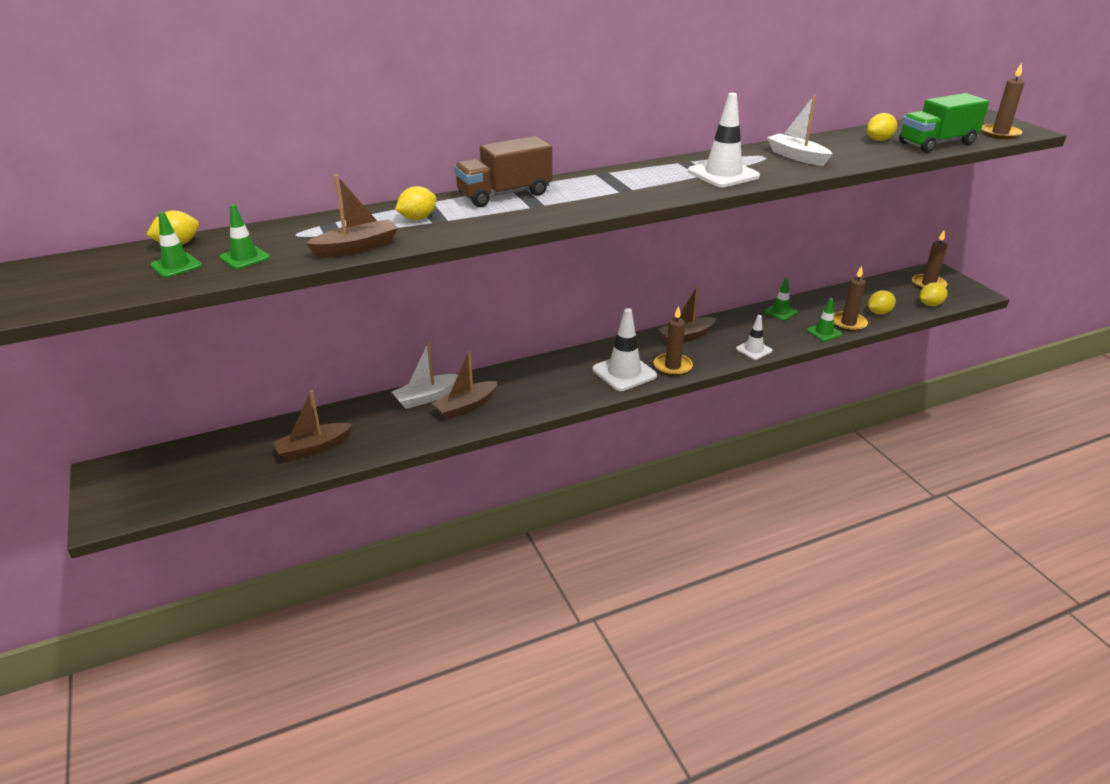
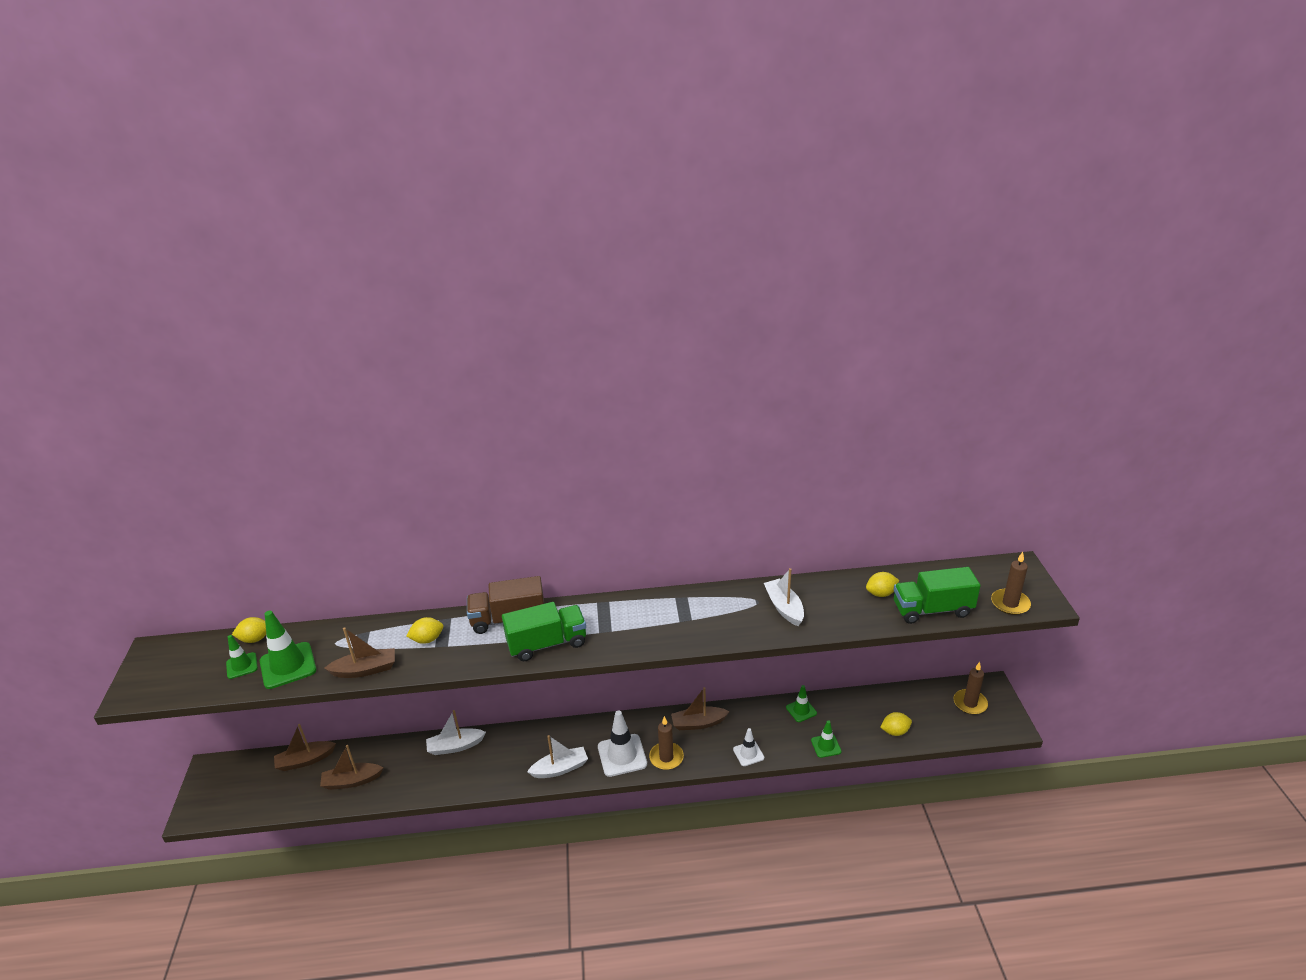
camera: 20 degrees right, 0 degrees up
(244, 258) = (288, 665): green traffic cone -> green traffic cone, size x1.74
(466, 406) = (479, 764): brown boat -> brown boat (305, 760)
(563, 394) = (560, 768): none -> white boat
(568, 205) = (547, 644): none -> green truck
(723, 174) = (700, 623): white traffic cone -> none
(848, 323) = (856, 739): brown candle -> none
(930, 304) = (953, 731): yellow lemon -> none

